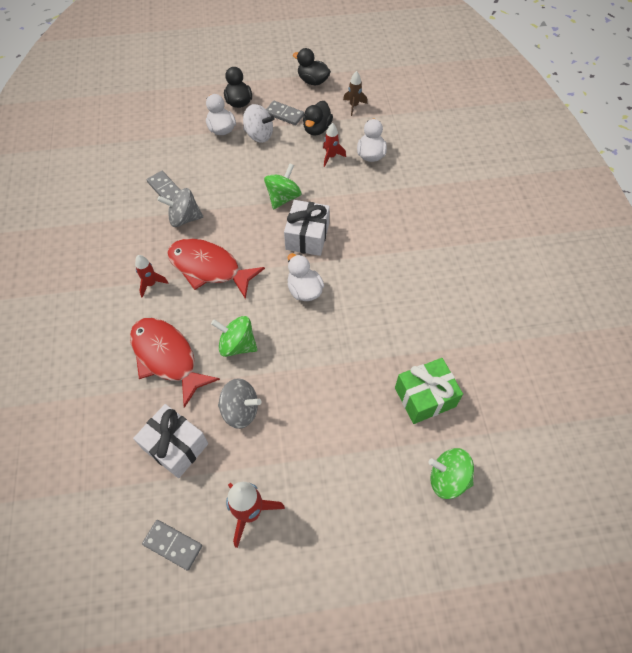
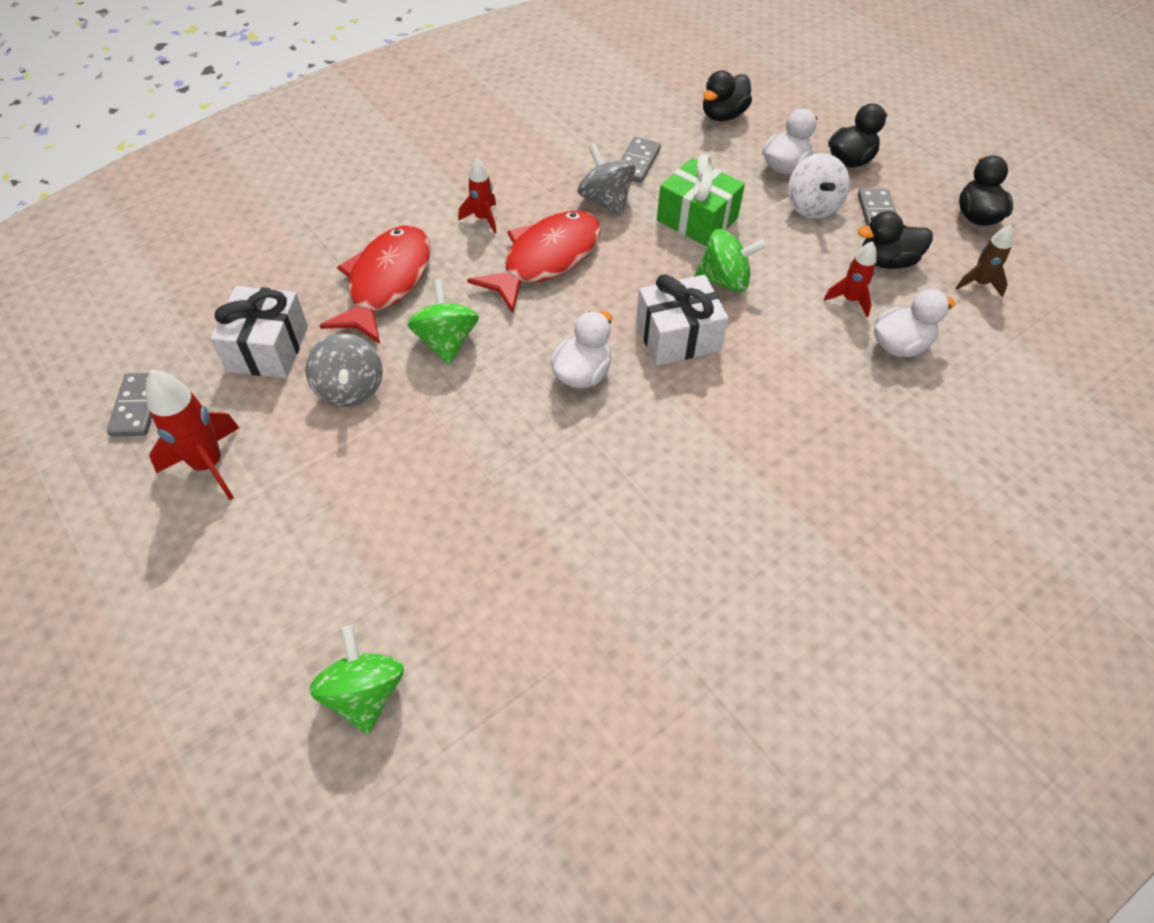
camera: 60 degrees right, 5 degrees down
(160, 132) = (723, 115): none -> black duck
(209, 268) = (546, 259): red fish -> red fish turned 45 degrees clockwise
(425, 397) = (492, 603): green gift -> green gift (697, 219)

